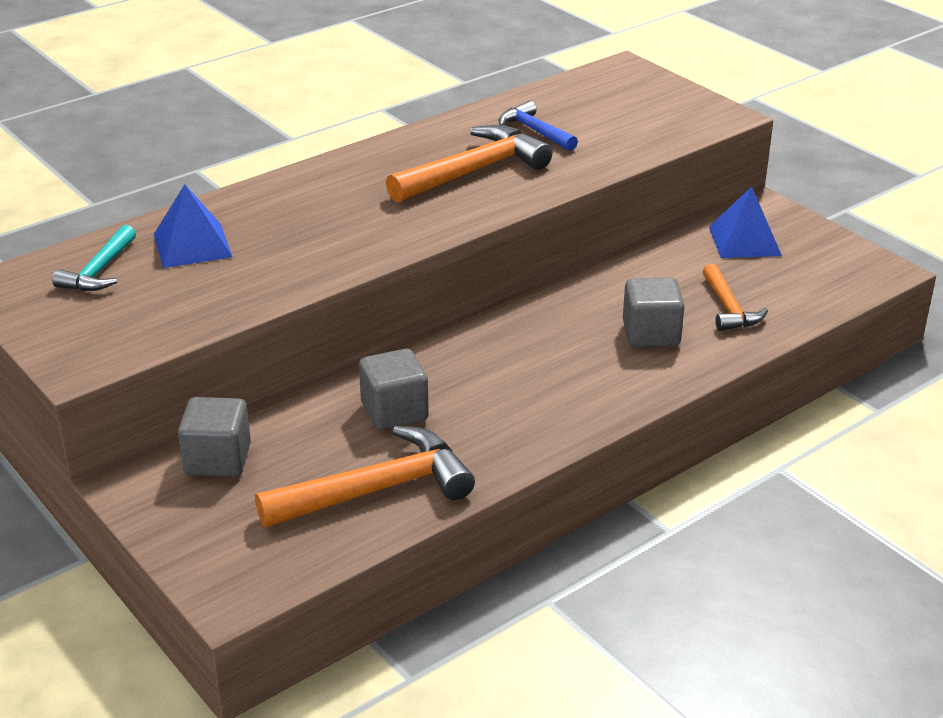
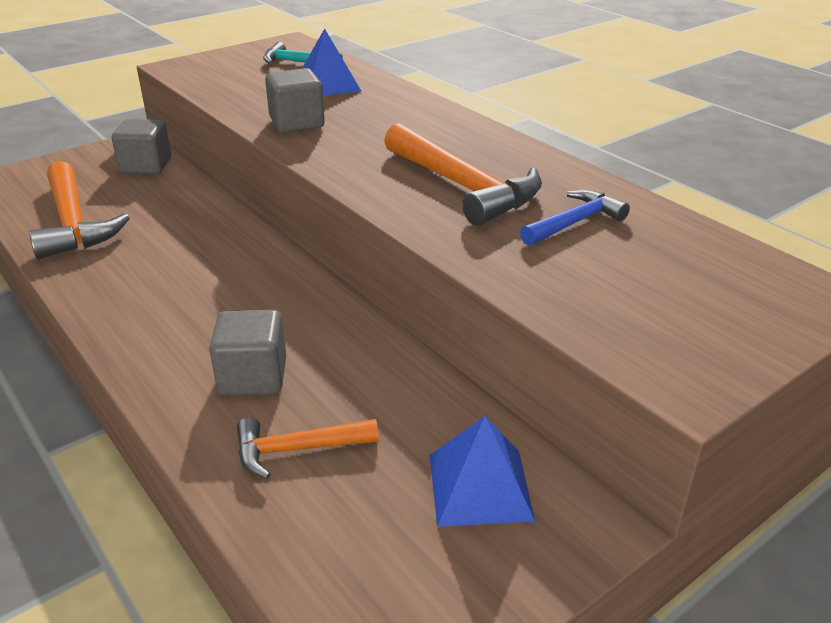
camera: 90 degrees right, 0 degrees up
(394, 412) = (173, 228): grey cube -> grey cube (297, 123)

